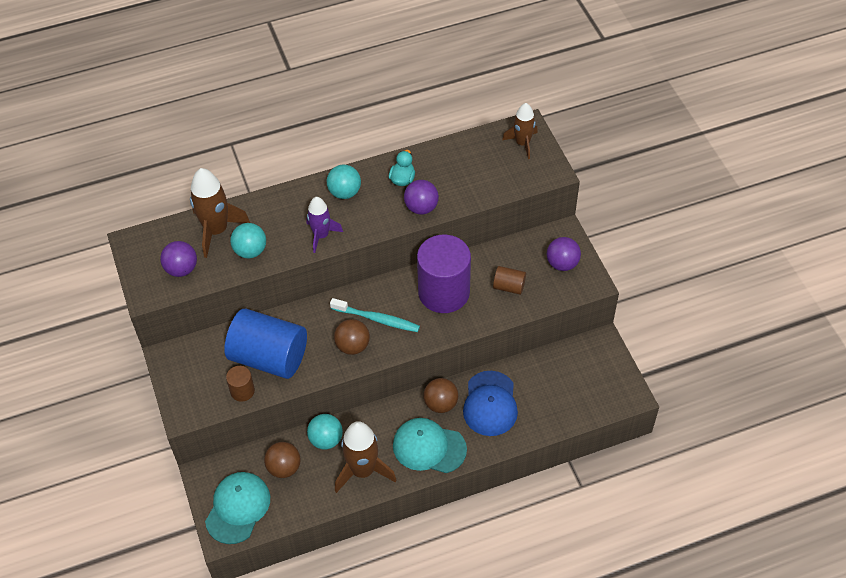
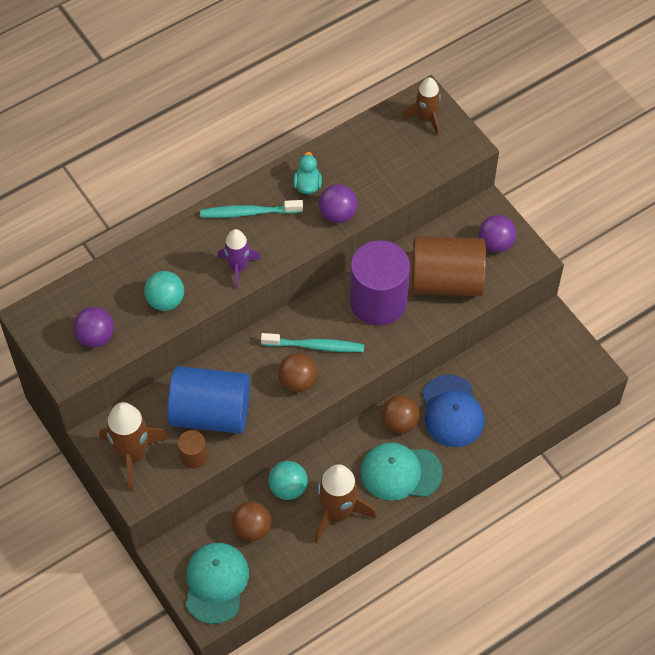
camera: 15 degrees left, 5 degrees up
(216, 230) = (120, 284): brown rocket -> brown rocket (133, 455)
(344, 192) = (248, 212): turquoise ball -> turquoise toothbrush
(509, 286) = (446, 281): brown cylinder -> brown cylinder, size x2.22

